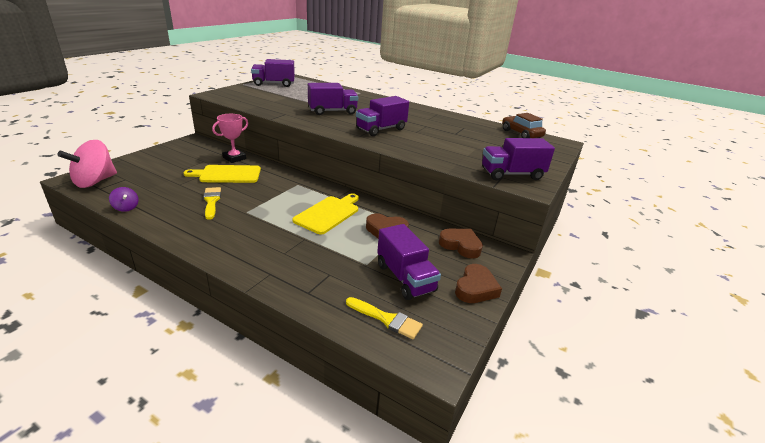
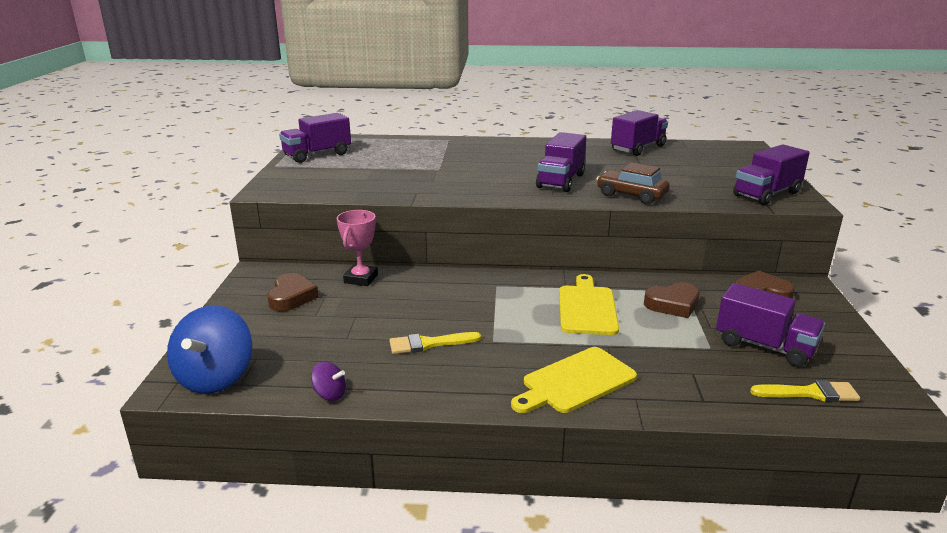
camera: 25 degrees left, 5 degrees down
(95, 181) = (215, 377): pink spinning top -> blue spinning top
(211, 201) = (429, 344): yellow brush -> yellow brush turned 60 degrees counterclockwise
(227, 174) = (389, 303): yellow cutting board -> yellow cutting board (575, 381)
(332, 111) = (465, 173): purple truck -> purple truck (638, 148)
(475, 288) = (834, 330): brown heart -> brown heart (291, 297)
(521, 134) = (698, 146): brown car -> brown car (631, 195)

